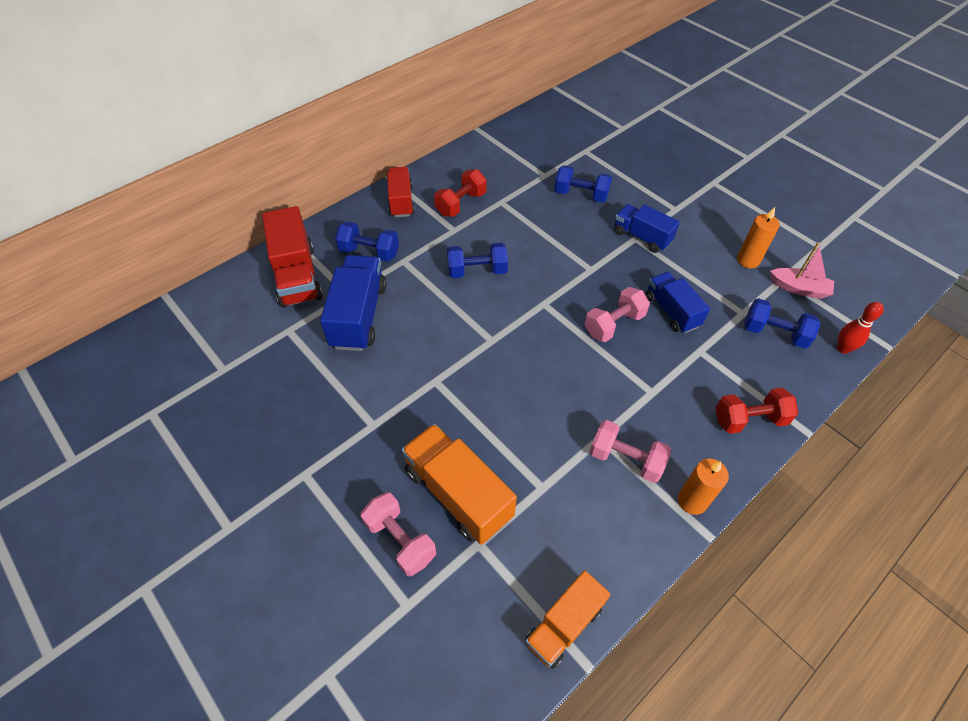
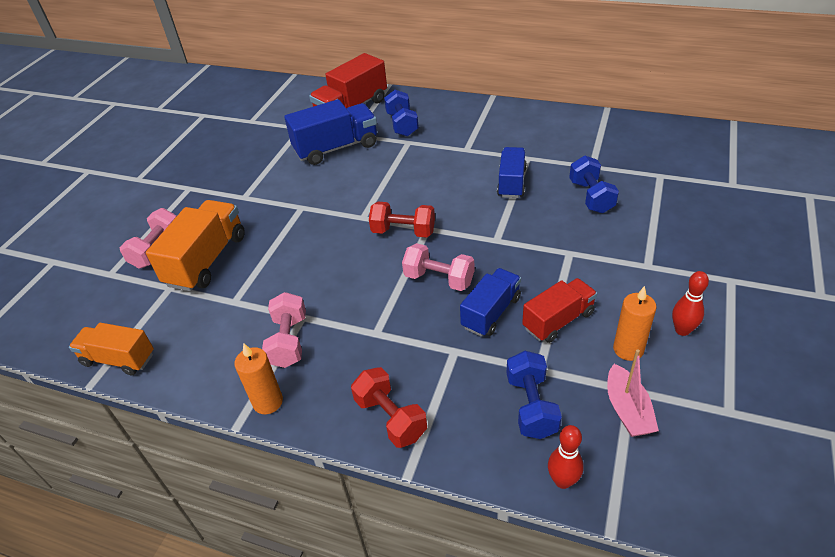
camera: 65 degrees right, 10 degrees down
(401, 201) = (471, 113): red truck -> red truck (558, 320)
(461, 204) = (500, 140): red dumbbell -> red dumbbell (403, 231)
(477, 271) = (431, 179): blue dumbbell -> none
(642, 237) = (575, 256): blue truck -> blue truck (511, 183)
(745, 227) = (682, 330): none -> red bowling pin

